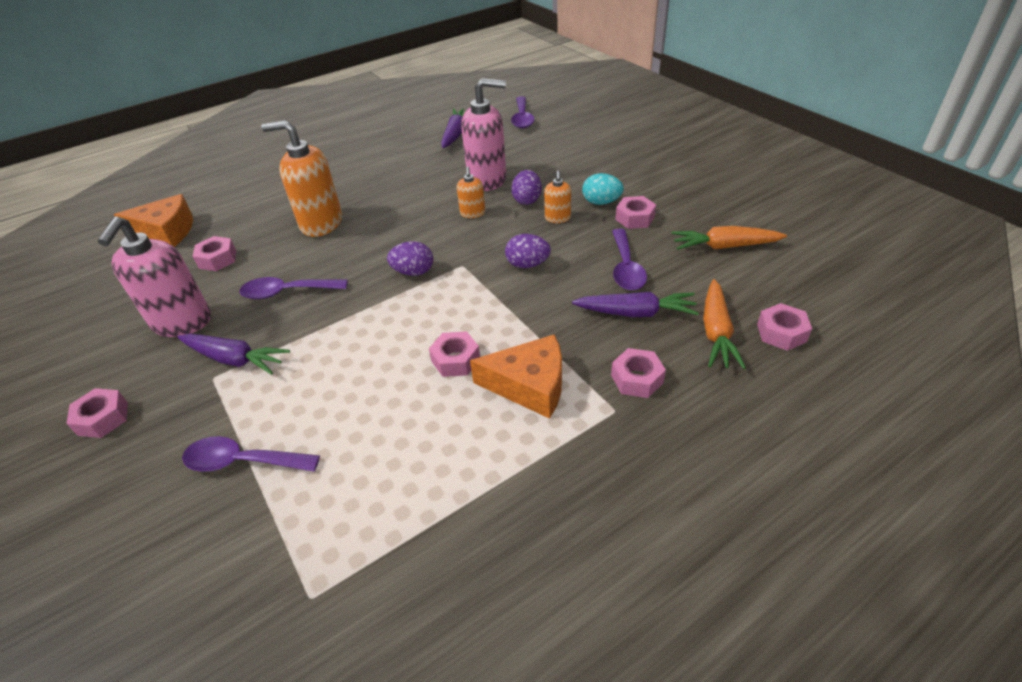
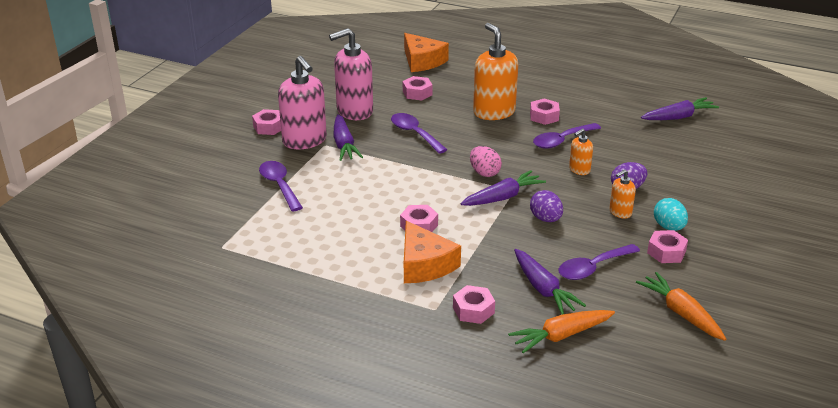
camera: 55 degrees right, 10 degrees down
(413, 272) = (484, 173): purple egg -> pink egg
(466, 277) = (502, 197): none -> purple carrot
(487, 180) = (632, 159): pink soap dispenser -> pink soap dispenser (304, 141)
(522, 118) = (750, 139): purple spoon -> purple spoon (562, 140)
(781, 333) = (594, 371): pink nut -> pink nut (544, 116)

